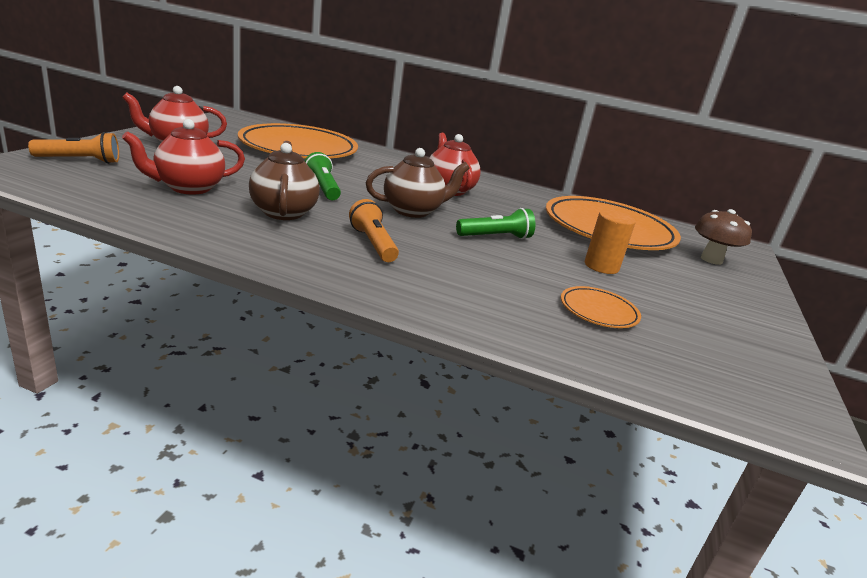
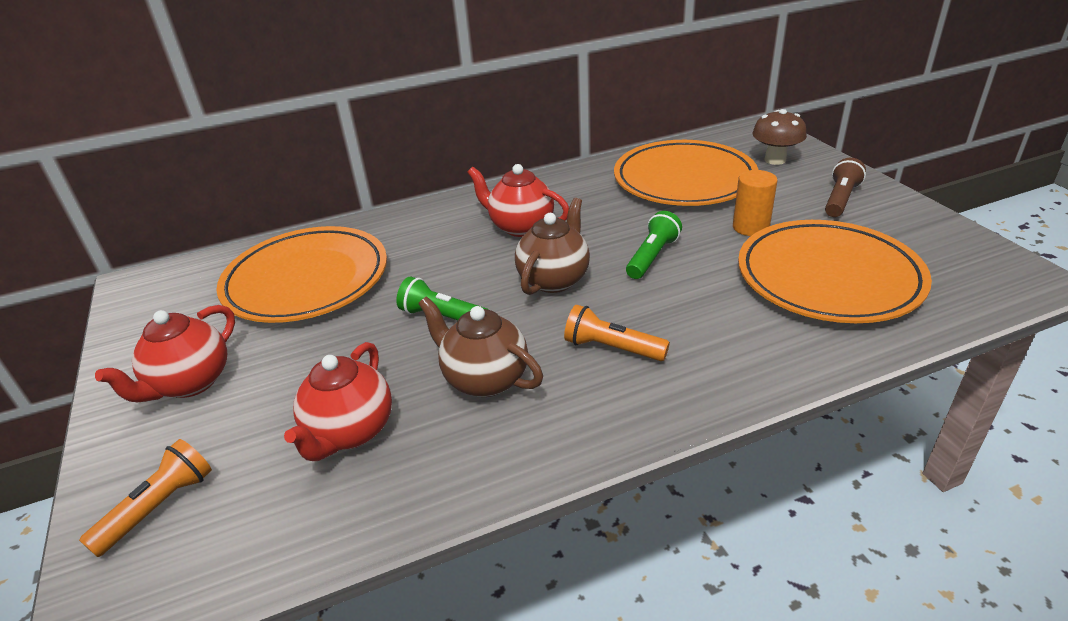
camera: 35 degrees left, 10 degrees up
(598, 311) = (828, 278): orange plate -> orange plate, size x2.29
(718, 298) = (840, 199): none -> brown flashlight

